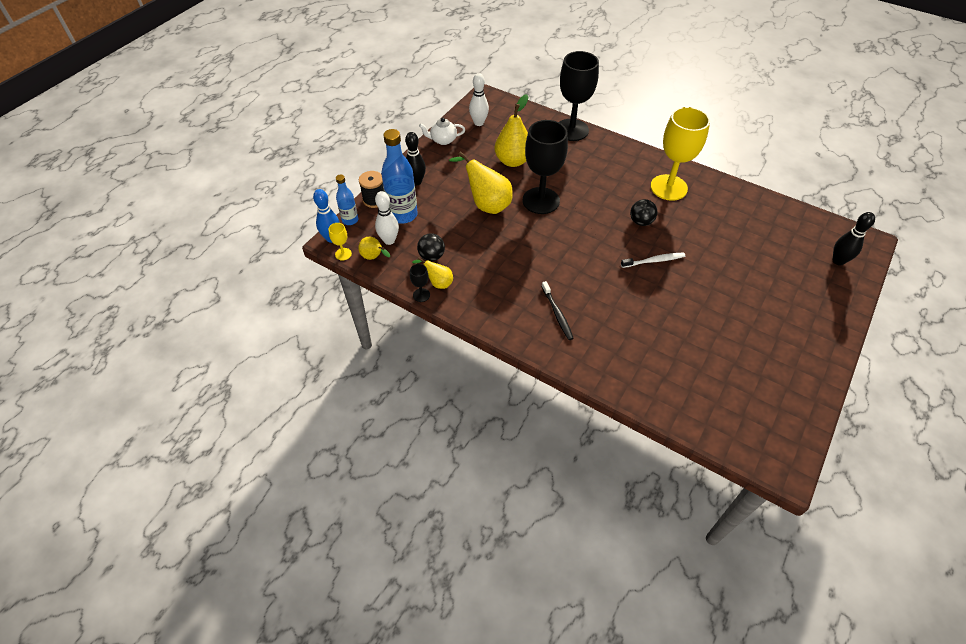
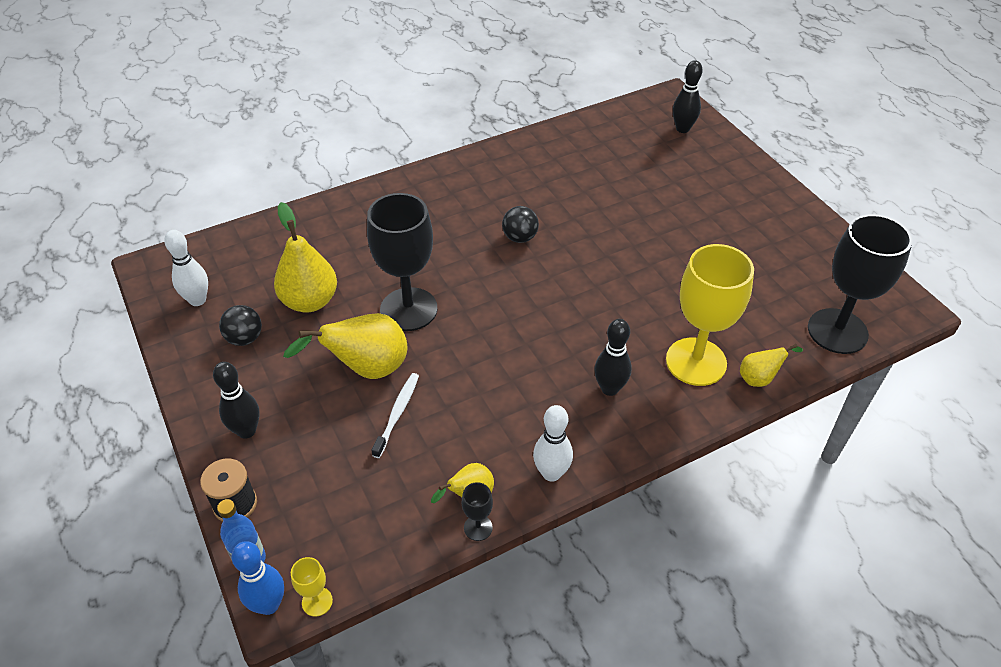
camera: 60 degrees left, 5 degrees down
(374, 257) = (358, 559): yellow pear -> yellow pear (759, 378)
(389, 240) = (339, 522): white bowling pin -> white bowling pin (551, 473)
(403, 215) = (301, 479): blue bottle -> none
(431, 256) = (413, 480): black ball -> black ball (245, 338)
(443, 140) = (190, 357): white teapot -> none
(557, 314) = (609, 388): black toothbrush -> black bowling pin
(571, 130) = (310, 216): black goblet -> black goblet (837, 331)
(654, 261) = (587, 258): white toothbrush -> white toothbrush (397, 413)
(668, 187) = (486, 187): yellow goblet -> yellow goblet (696, 362)

